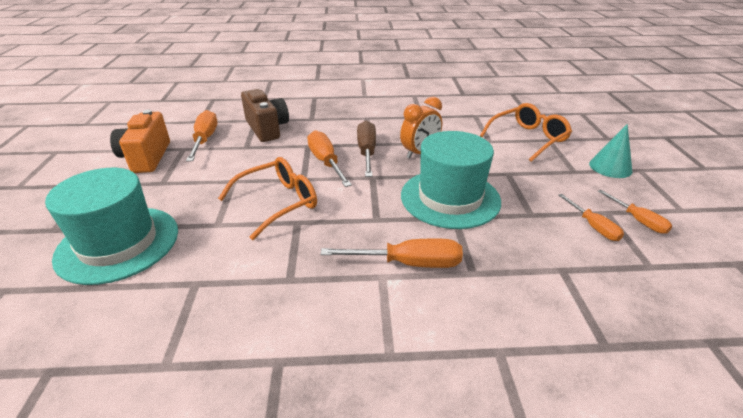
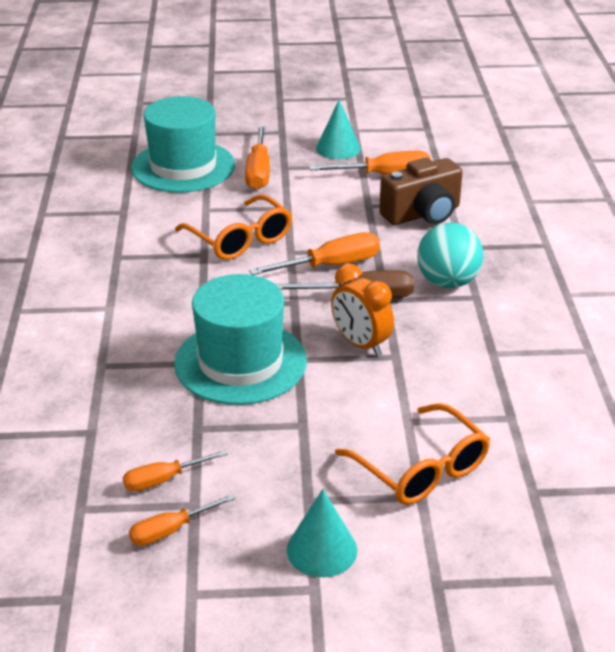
camera: 90 degrees right, 0 degrees up
(146, 157) = (338, 148): orange camera -> turquoise cone
(351, 124) = (447, 282): none -> turquoise ball
(408, 263) = (124, 324): orange screwdriver -> orange screwdriver (259, 171)

